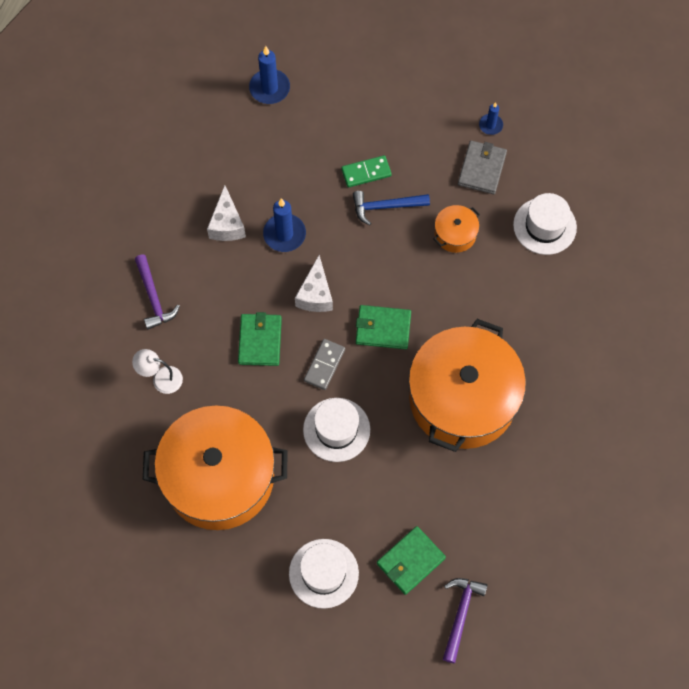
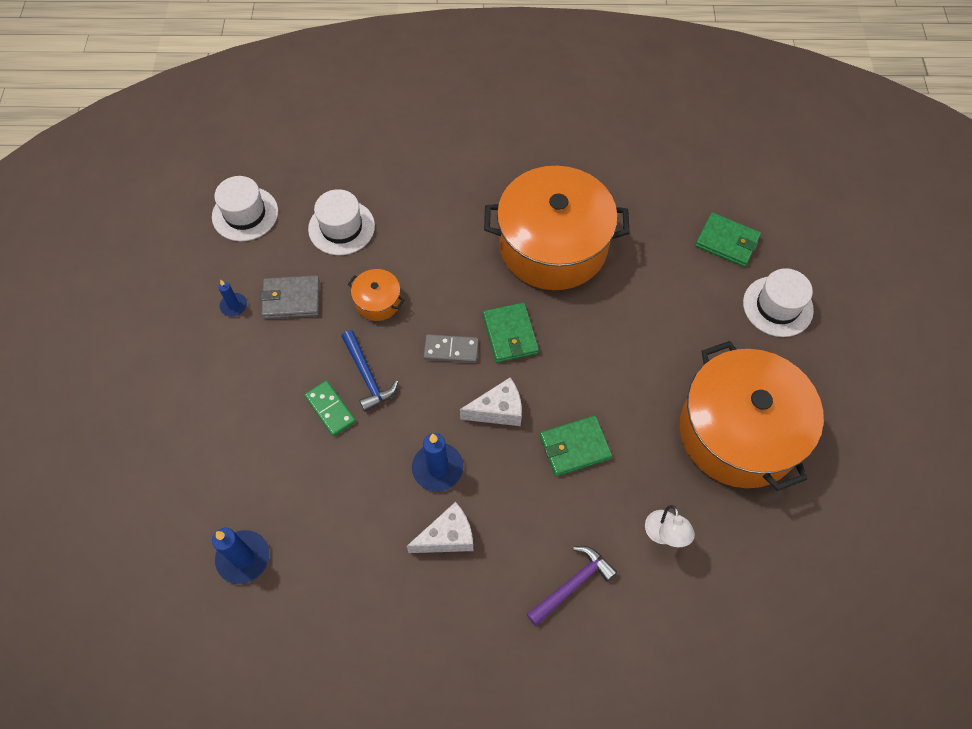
camera: 110 degrees left, 5 degrees down
(324, 365) = (573, 375): grey domino -> grey domino (451, 350)
(336, 429) = (636, 341): white hat -> white hat (245, 214)
(460, 614) = (751, 192): purple hammer -> none

